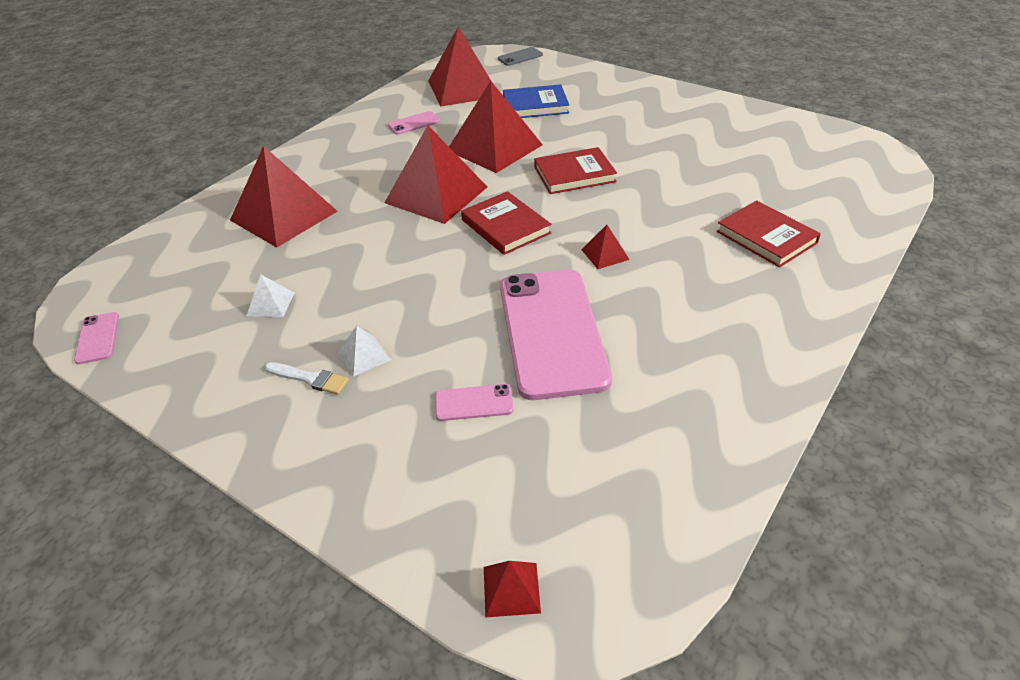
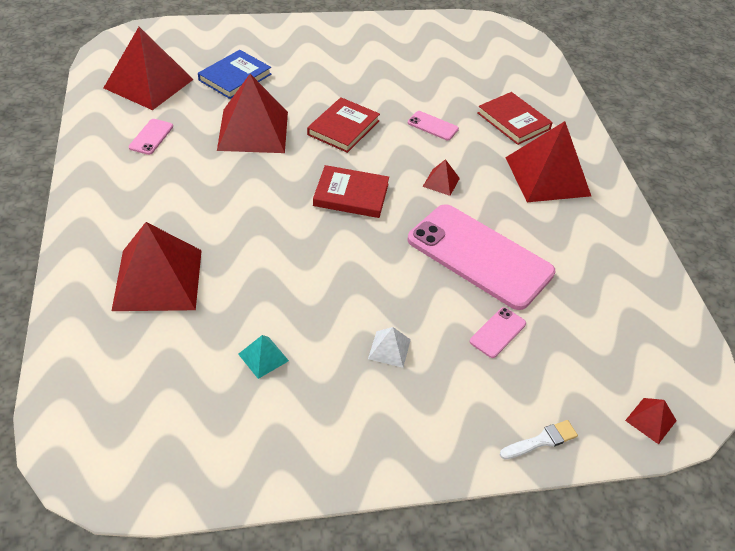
camera: 50 degrees left, 5 degrees up
(97, 338) = (154, 482): pink phone -> pink phone (432, 126)
(270, 304) = (263, 357): white pyramid -> turquoise pyramid
(310, 379) = (377, 390): white brush -> white brush (541, 440)
(436, 194) = (263, 194): red pyramid -> red pyramid (547, 176)
(520, 57) = (158, 32): grey phone -> none
(766, 237) = (513, 121): red book -> red book turned 45 degrees clockwise

